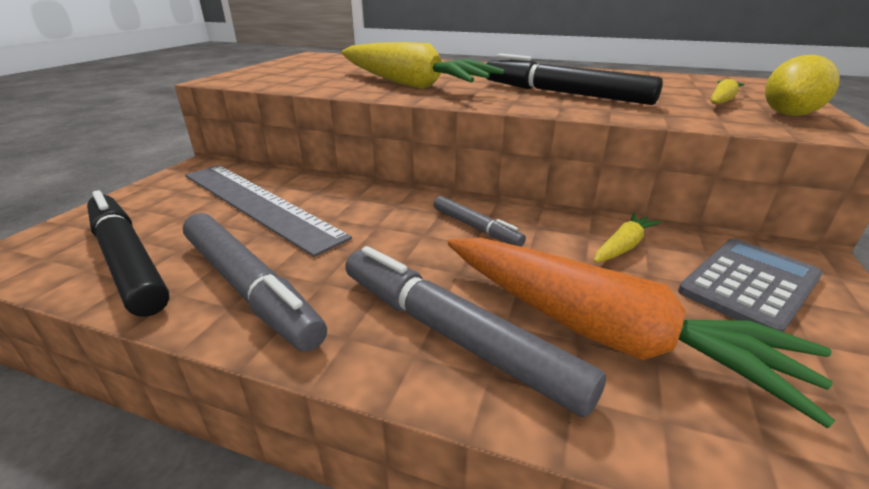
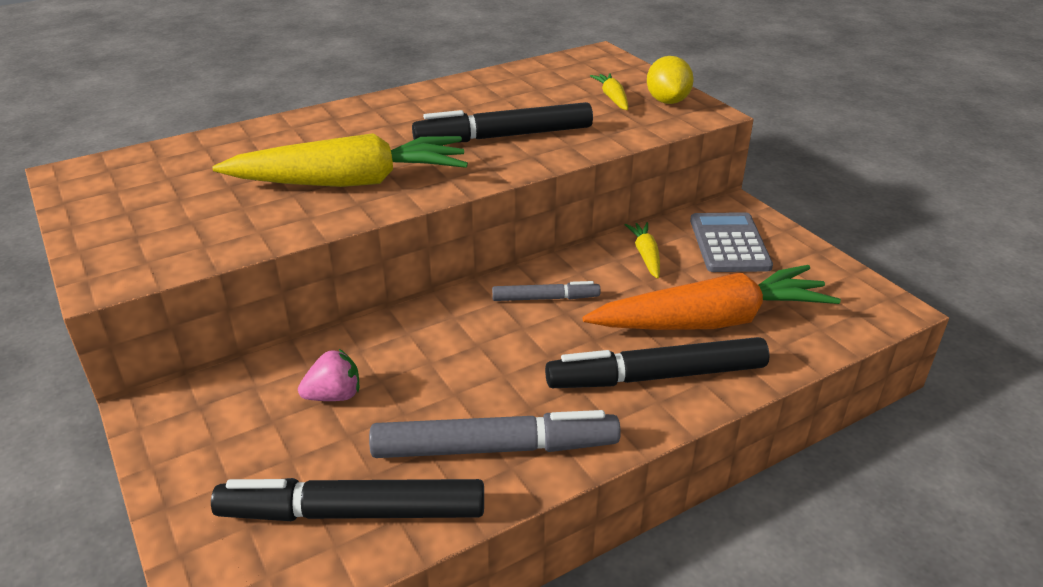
camera: 50 degrees left, 5 degrees up
(257, 204) = (334, 396): grey ruler -> pink strawberry
(453, 335) = (656, 376): grey marker -> black marker

